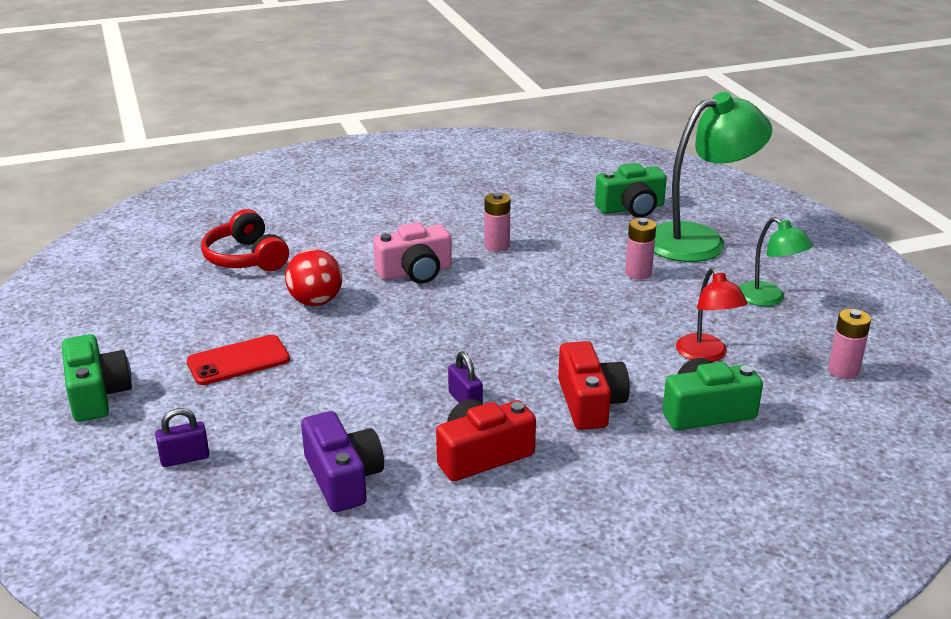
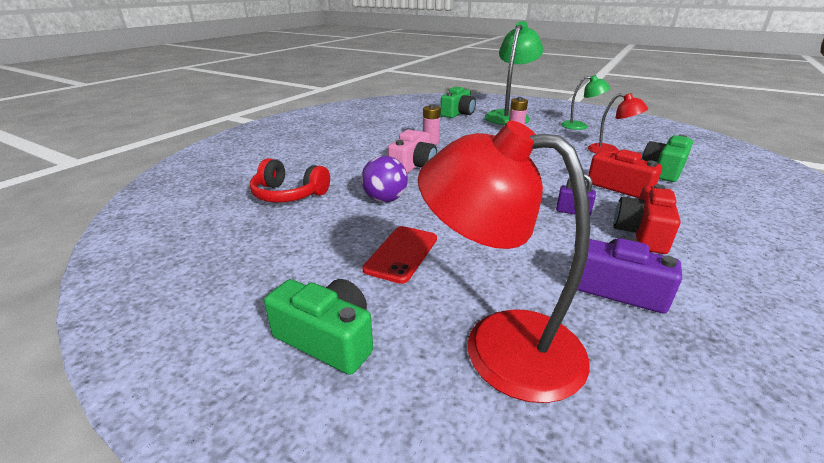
camera: 40 degrees left, 0 degrees up
(185, 458) = (499, 344): purple padlock -> red lamp
(315, 301) = (385, 199): red ball -> purple ball
(843, 370) = (660, 139): pink battery -> none

